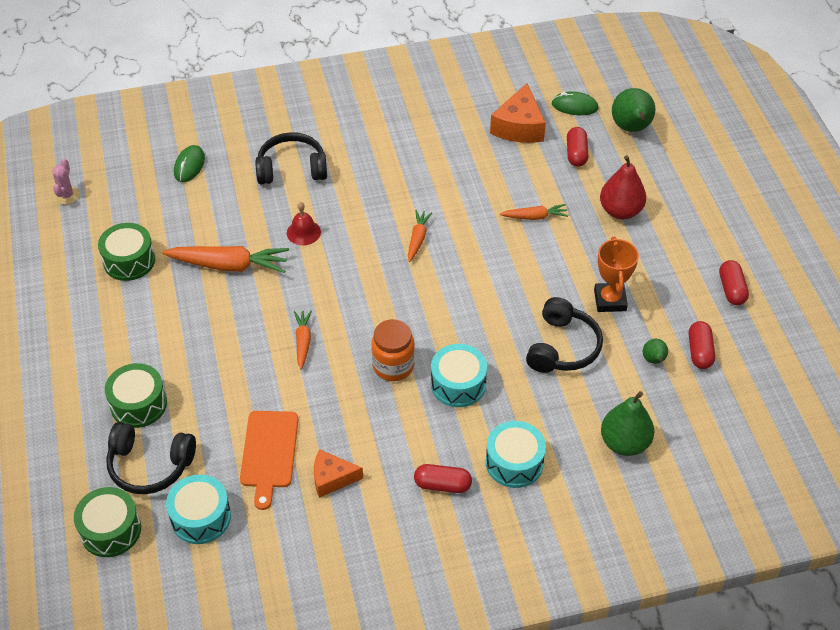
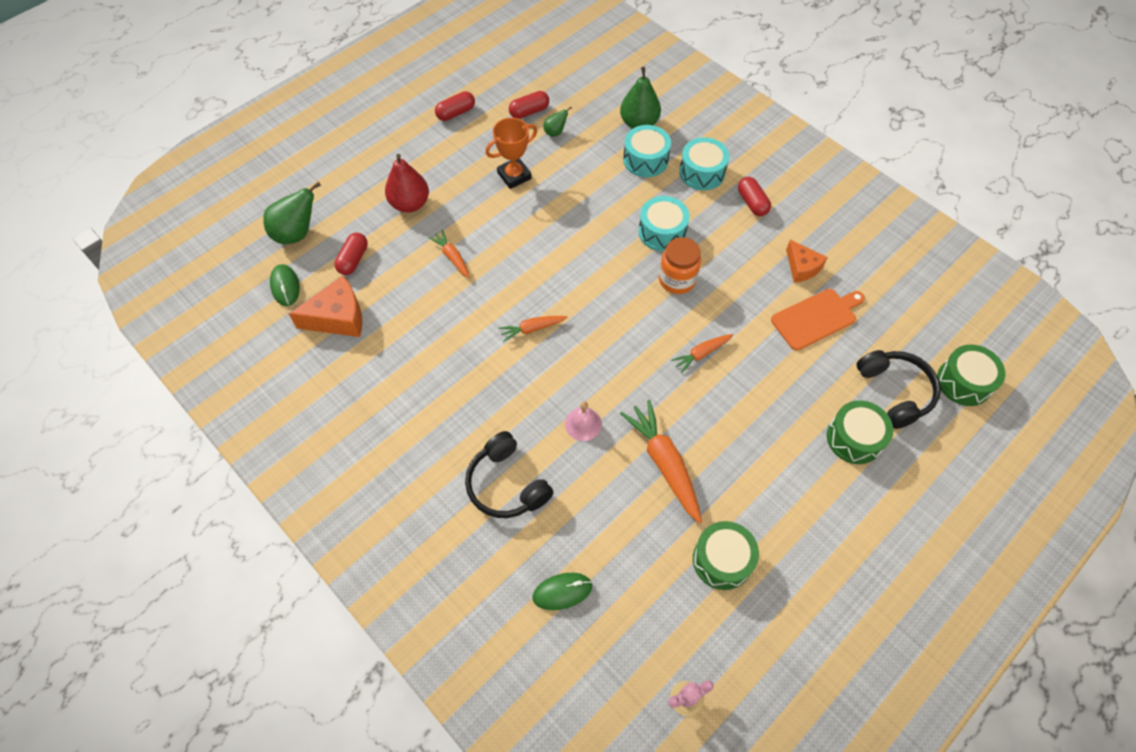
camera: 120 degrees left, 10 degrees up
(201, 517) = (901, 330): turquoise drum -> turquoise drum (645, 160)
(303, 232) = (583, 424): red bell -> pink bell
(562, 347) = (580, 186): black headphones -> none
(576, 154) = (353, 260): red capsule -> red capsule turned 45 degrees counterclockwise

